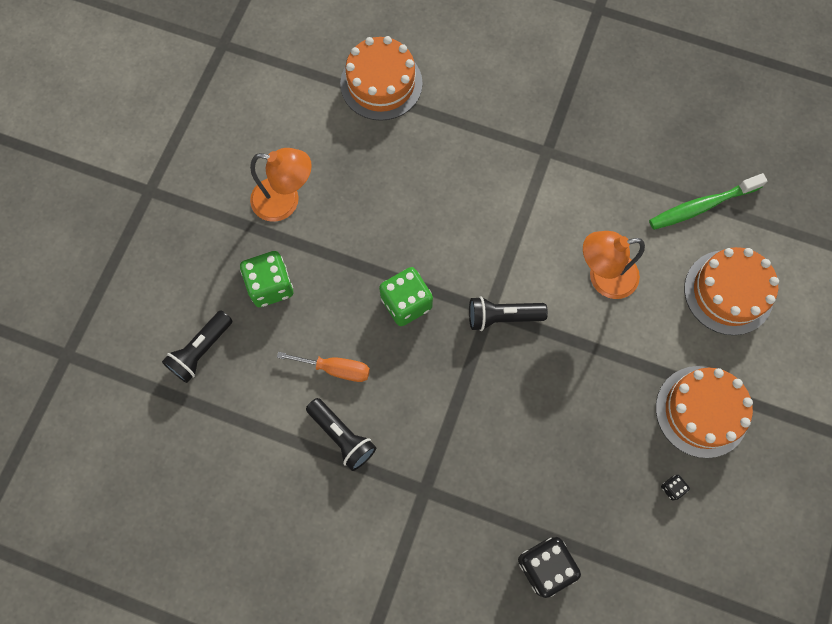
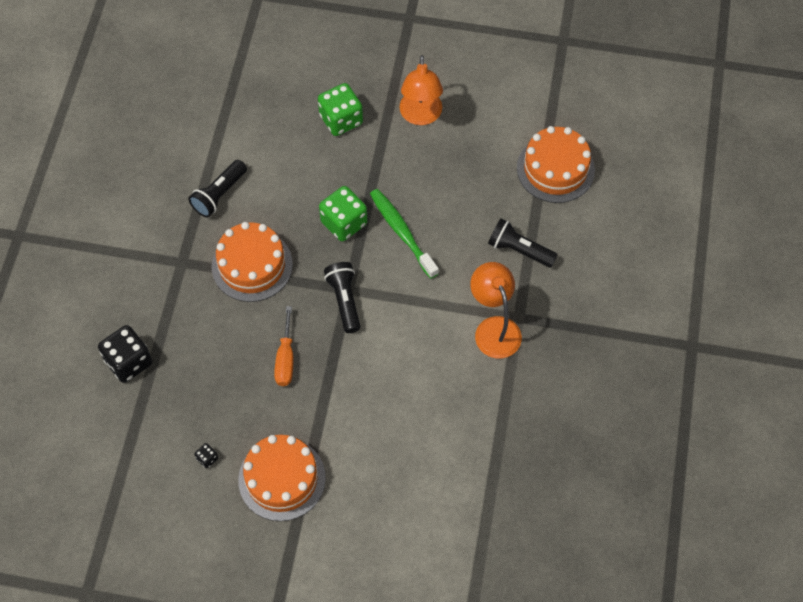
camera: 80 degrees right, 10 degrees down
(201, 350) = (276, 82): black flashlight -> black flashlight (519, 250)
(336, 369) = (276, 180): orange screwdriver -> orange screwdriver (285, 359)
(603, 277) = (398, 380): orange lamp -> orange lamp (494, 328)
(701, 206) = (491, 463): green toothbrush -> green toothbrush (402, 232)
(728, 292) = (404, 495): orange cake -> orange cake (252, 265)

